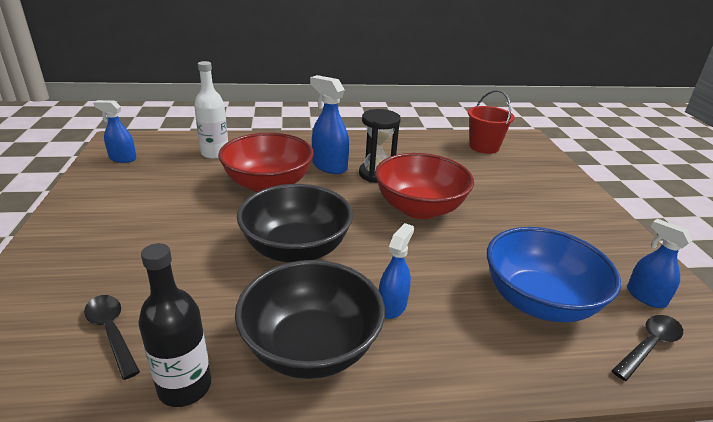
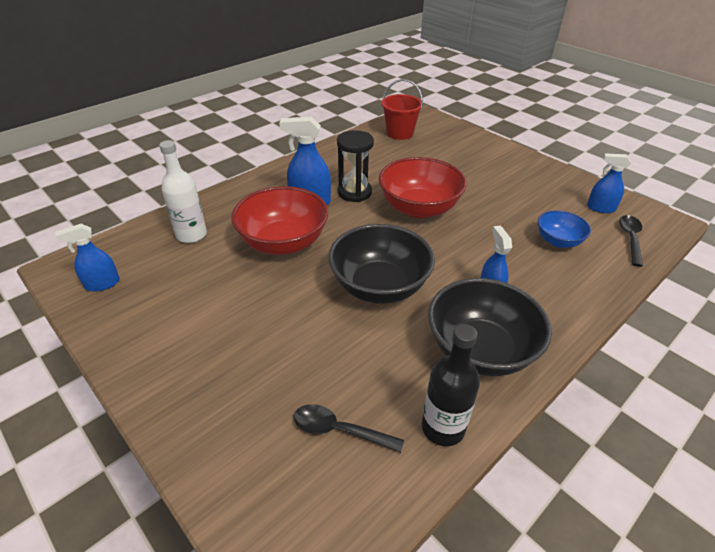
camera: 35 degrees left, 10 degrees up
(539, 301) = (558, 241): blue bowl -> blue bowl, size x0.55

